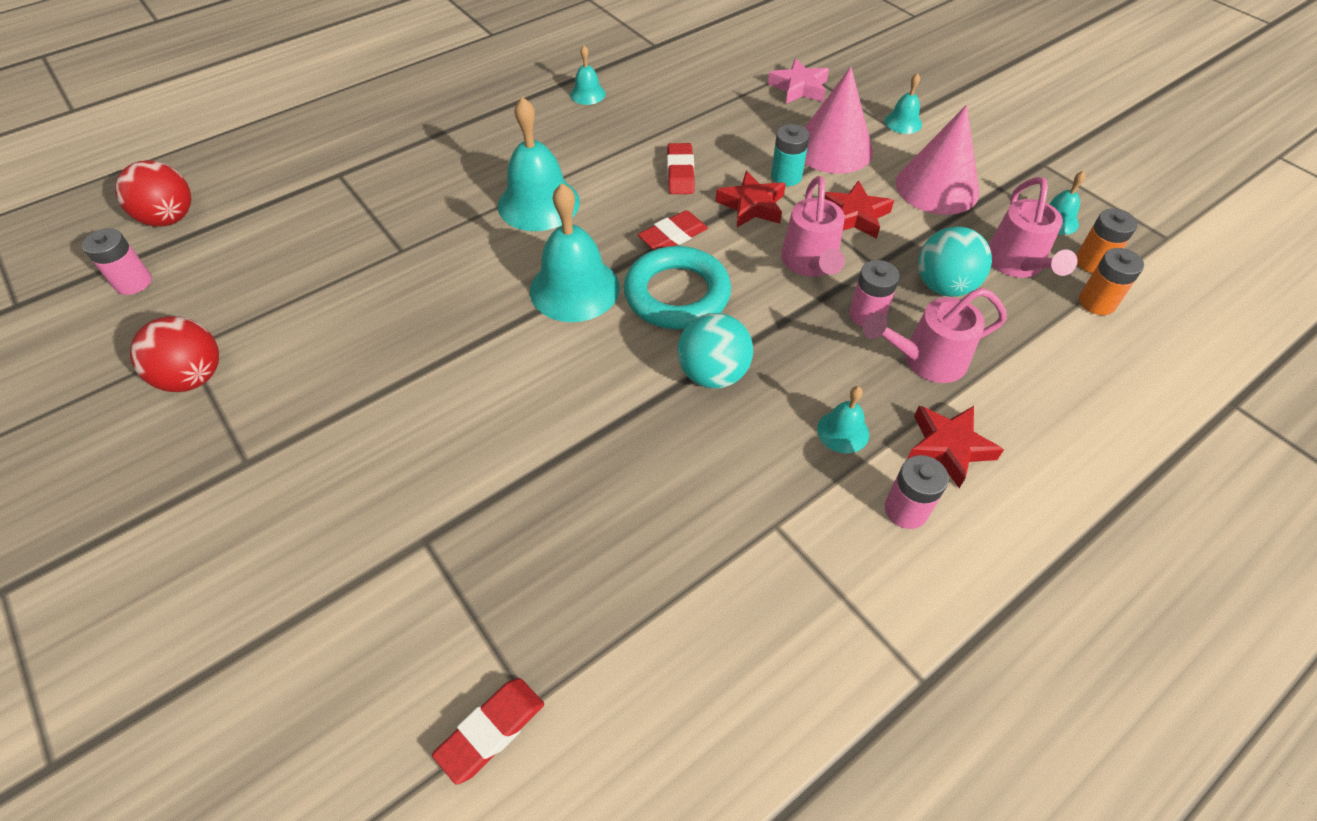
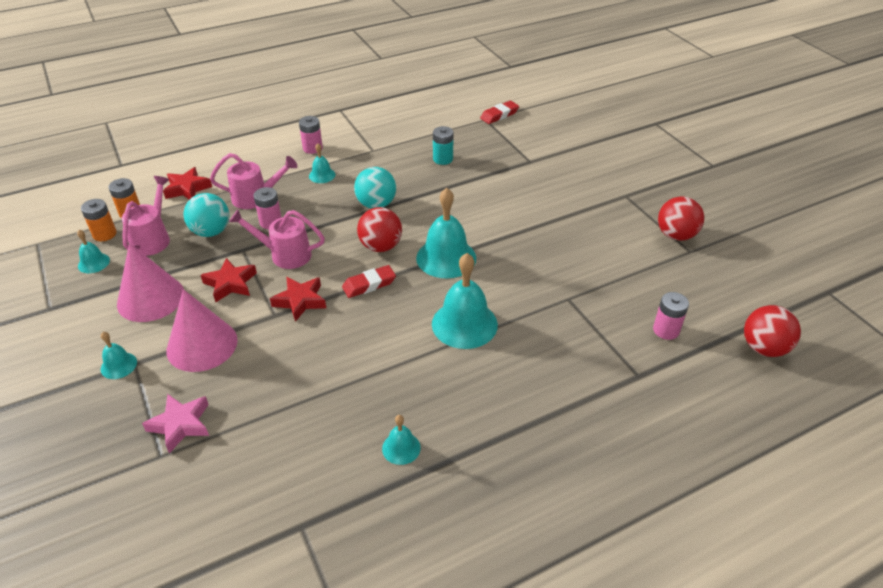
camera: 170 degrees left, 10 degrees down
(133, 282) = (755, 298): pink battery -> pink battery (666, 330)
(677, 294) = (380, 246): turquoise ring -> red ball
(680, 173) = (343, 337): red eraser -> none
(786, 176) = (259, 323): turquoise battery -> turquoise battery (443, 159)
(810, 264) = (284, 255): pink watering can -> pink watering can turned 90 degrees counterclockwise
(948, 447) = (275, 165): red star -> red star (187, 188)

